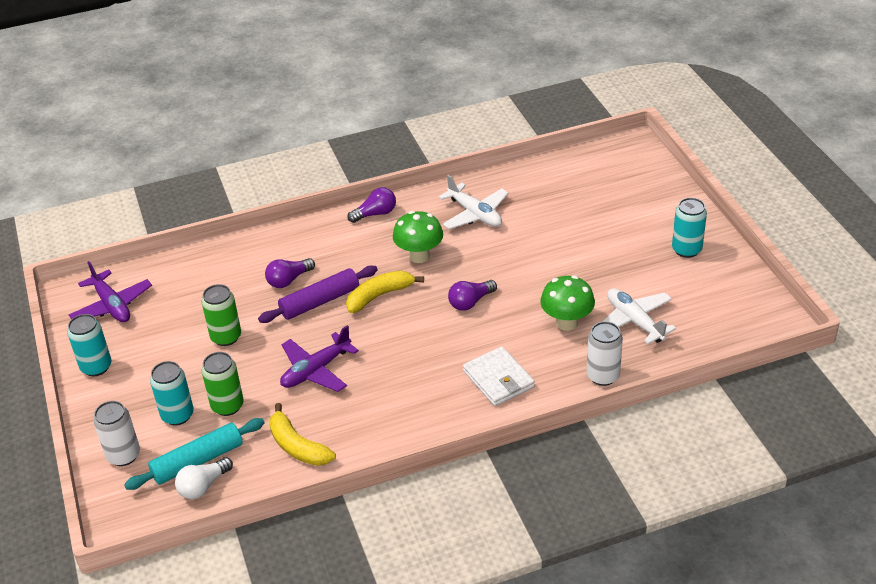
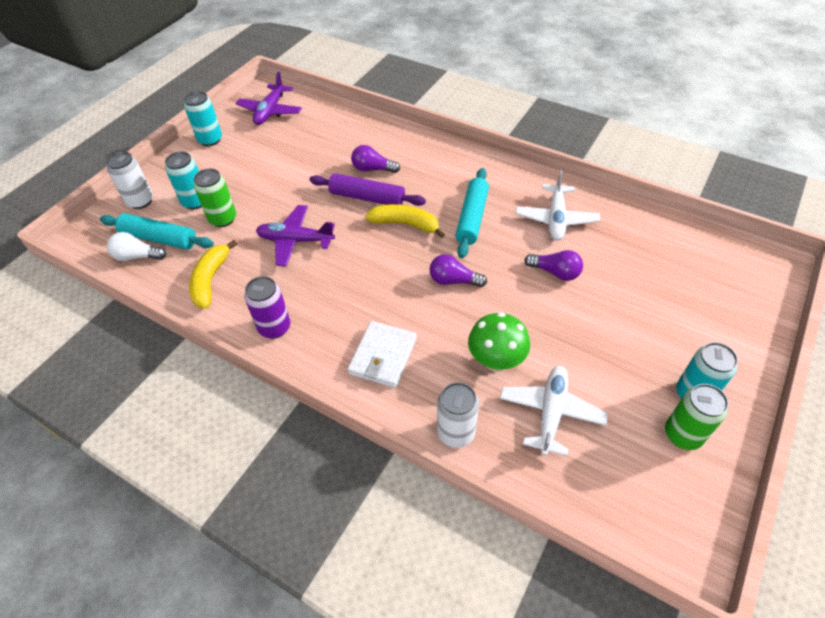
camera: 50 degrees right, 10 degrees up
(226, 337) = (288, 176): green can -> green can (682, 435)
(375, 214) = (489, 166): purple light bulb -> purple light bulb (555, 272)
(400, 428) = (274, 327): none -> purple can
(419, 256) = (472, 218): green mushroom -> turquoise rolling pin

